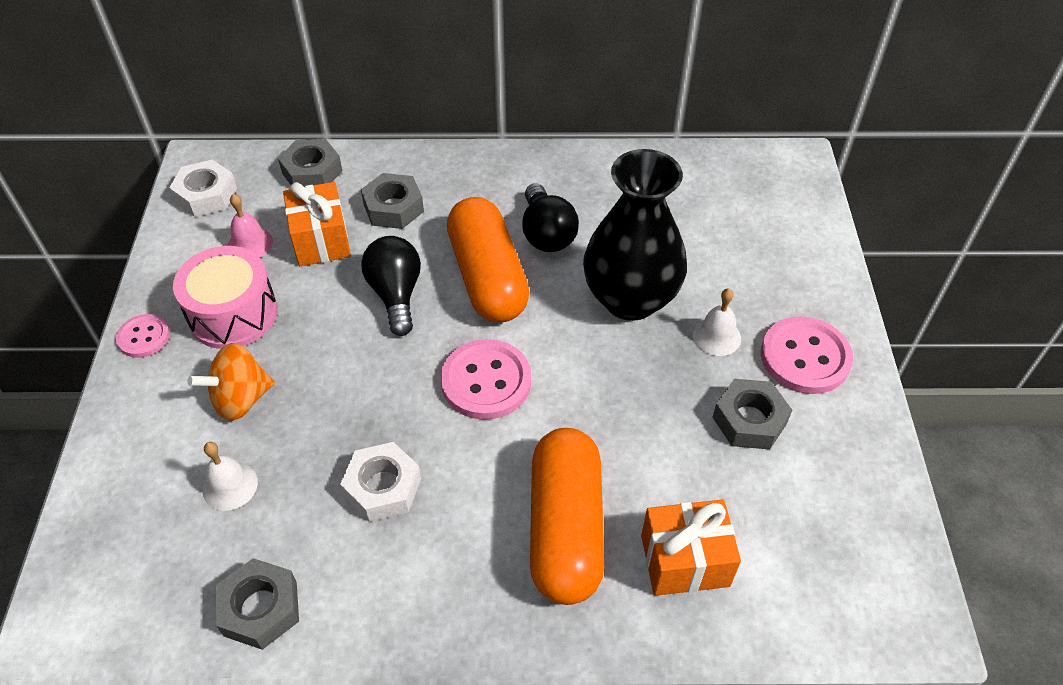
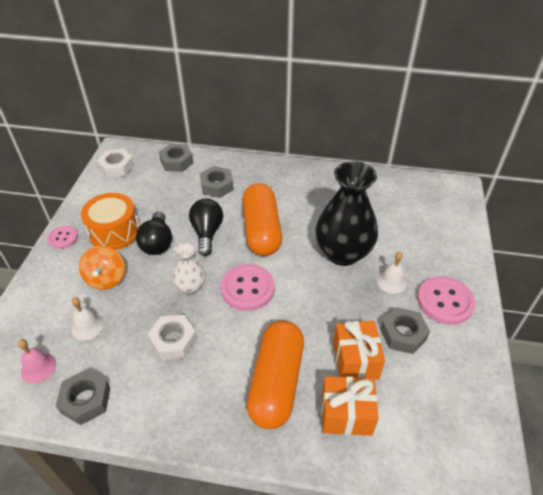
camera: 10 degrees right, 5 degrees down
(233, 314) = (114, 232): pink drum -> orange drum
(241, 399) = (106, 279): orange spinning top -> orange spinning top turned 75 degrees counterclockwise
(250, 243) = (133, 195): pink bell -> pink bell (38, 367)
(321, 240) = (172, 198): orange gift -> orange gift (355, 360)
(390, 392) = (191, 287): none -> white vase
(546, 234) = (301, 210): black light bulb -> black light bulb (157, 243)

